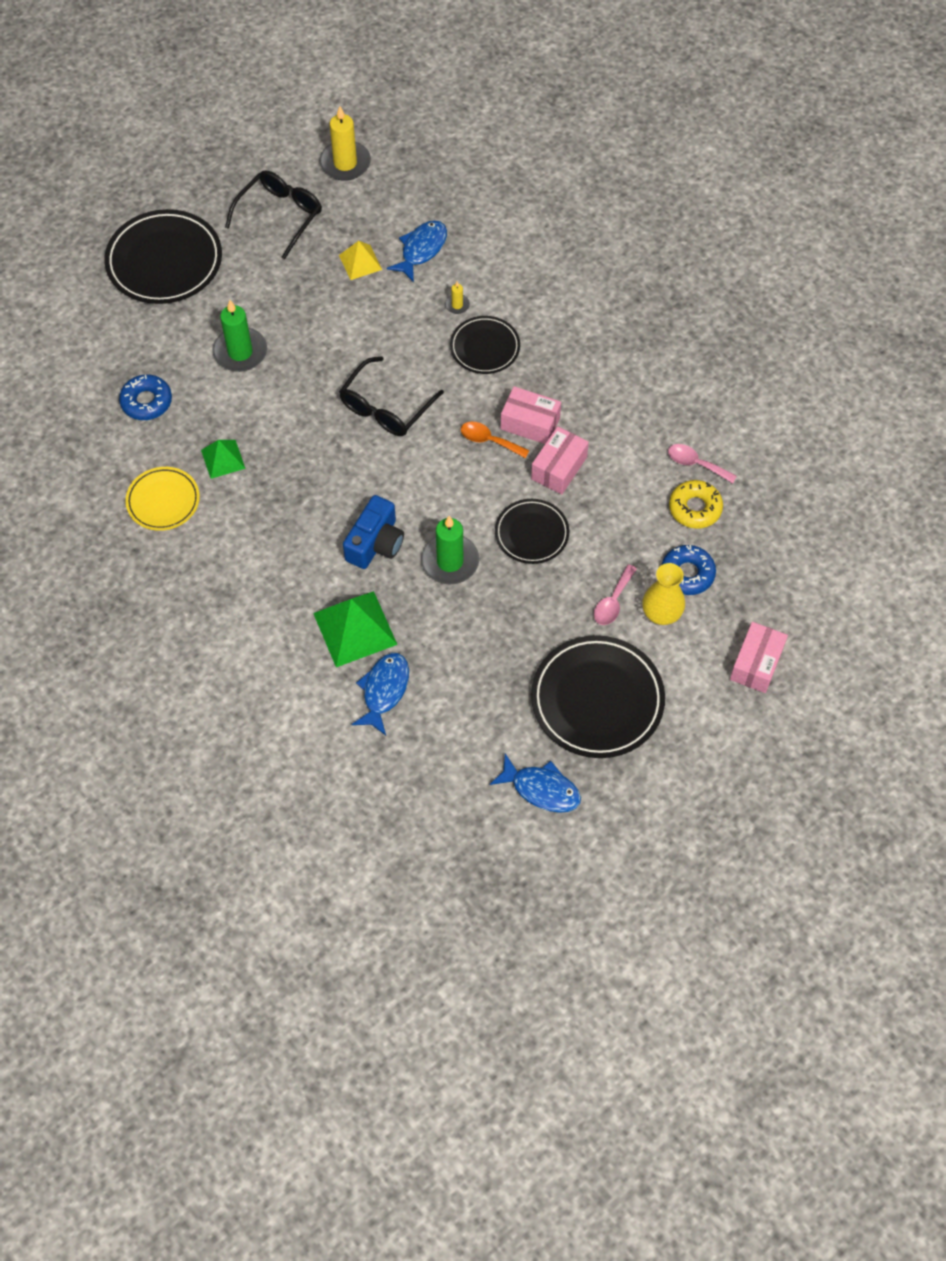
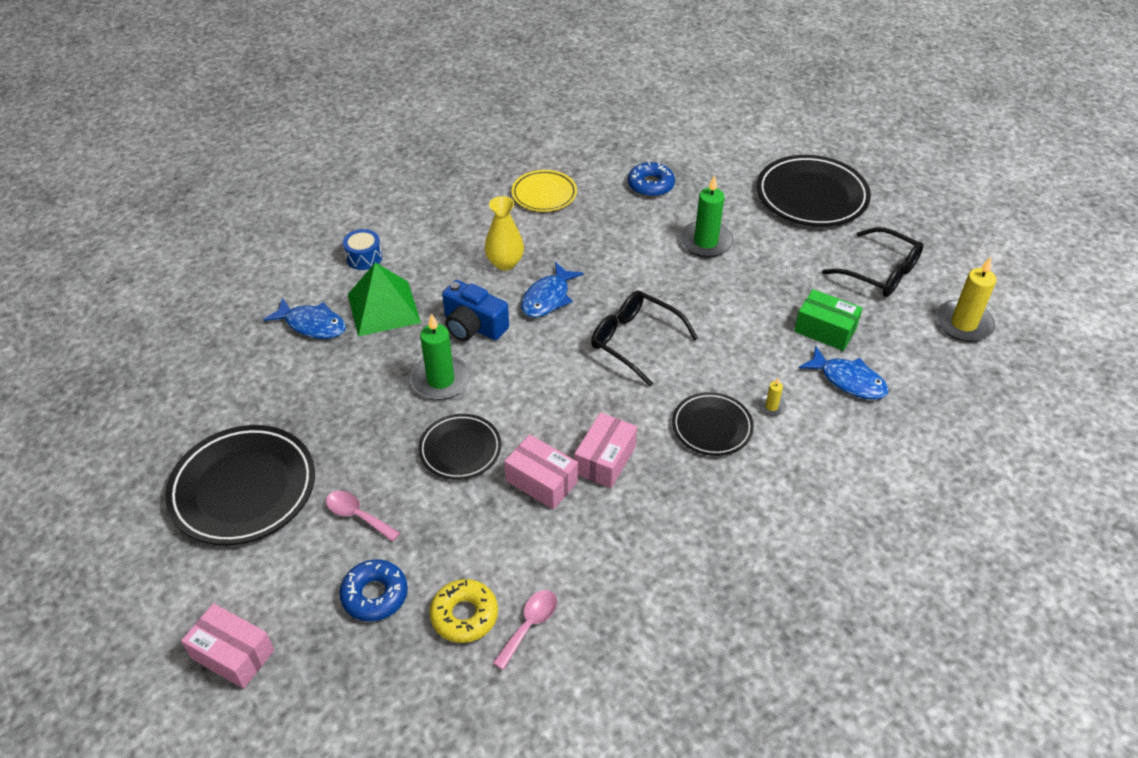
camera: 95 degrees right, 15 degrees down
(223, 459) = (584, 229): green pyramid -> none
(277, 662) = (364, 257): none -> blue drum
(360, 262) = (825, 330): yellow pyramid -> green box
(489, 440) = (585, 422): orange spoon -> none
(541, 789) = (164, 433): blue fish -> blue fish (548, 298)
(661, 614) = (329, 561): yellow vase -> yellow vase (505, 263)

